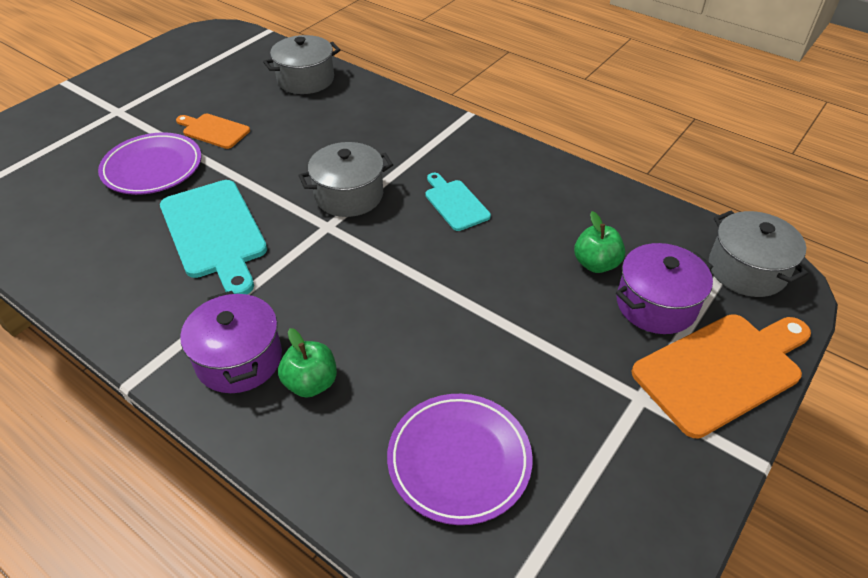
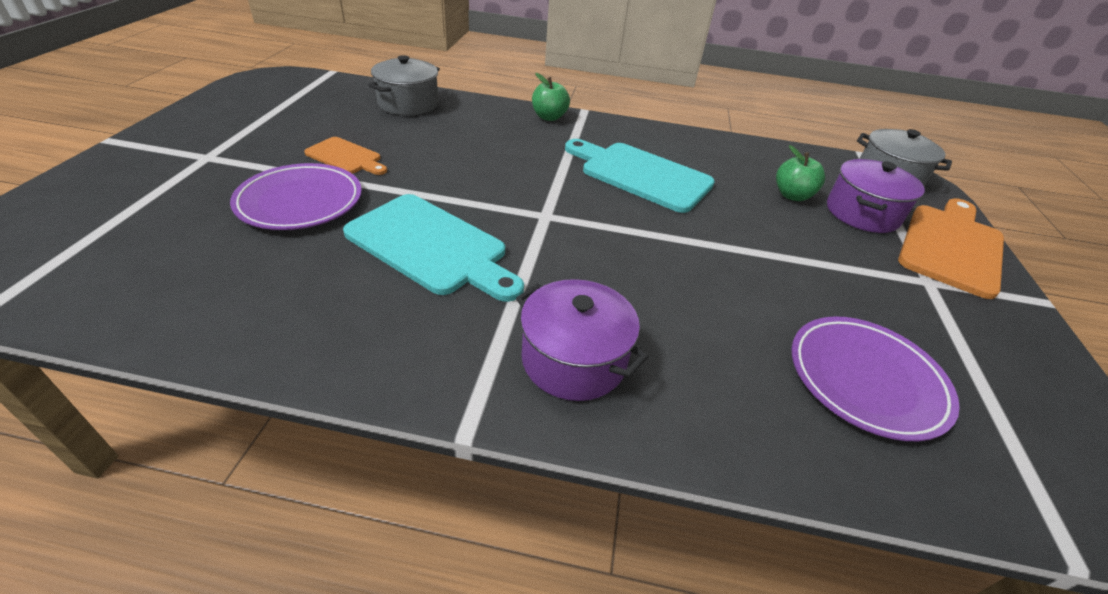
camera: 30 degrees left, 5 degrees down
(214, 130) = (346, 157): orange cutting board -> orange cutting board turned 150 degrees counterclockwise
(311, 383) = (669, 358): green apple -> green apple (549, 117)
(349, 195) = (541, 186): grey pot -> none
(455, 203) = (641, 175): turquoise cutting board -> turquoise cutting board, size x1.81

